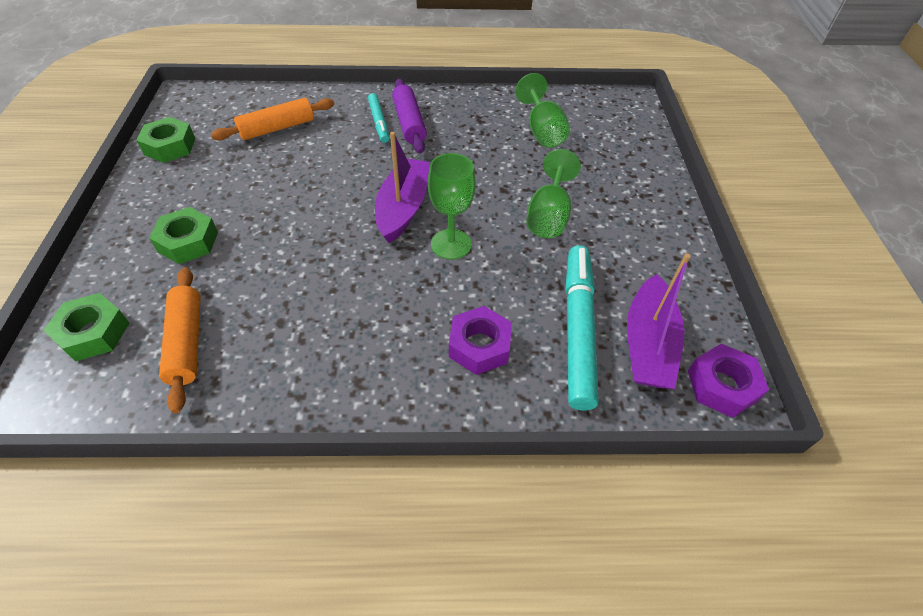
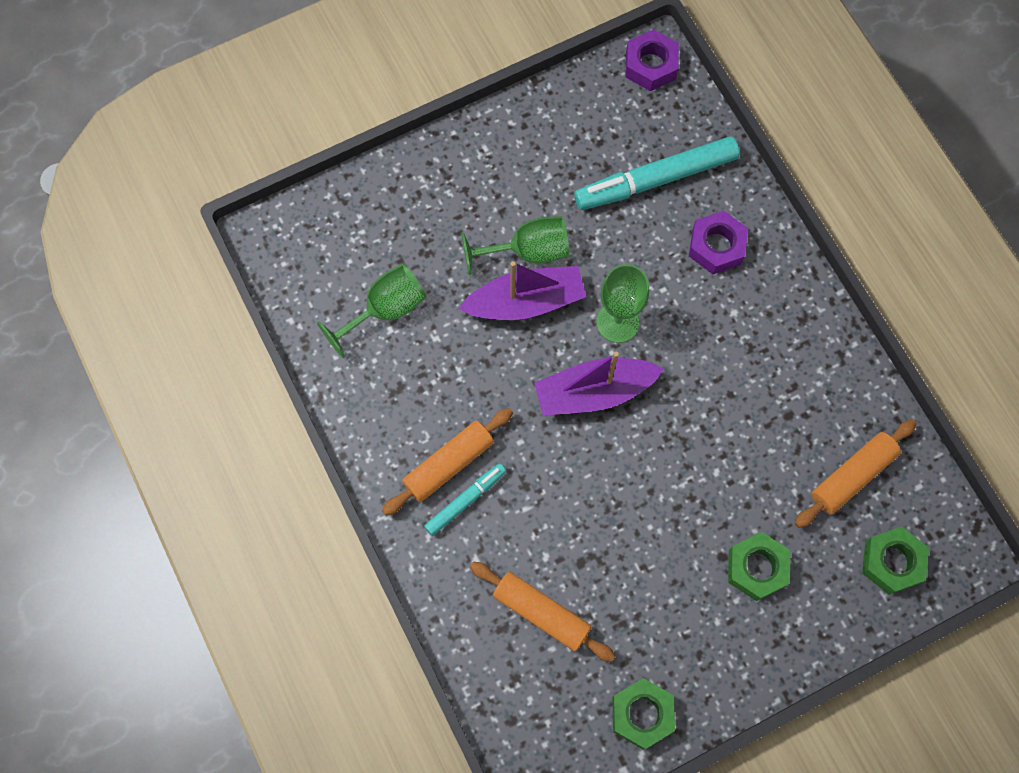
camera: 115 degrees left, 20 degrees up
(409, 123) = (448, 464): purple rolling pin -> orange rolling pin
(648, 344) = (640, 124): purple boat -> purple boat (525, 302)

